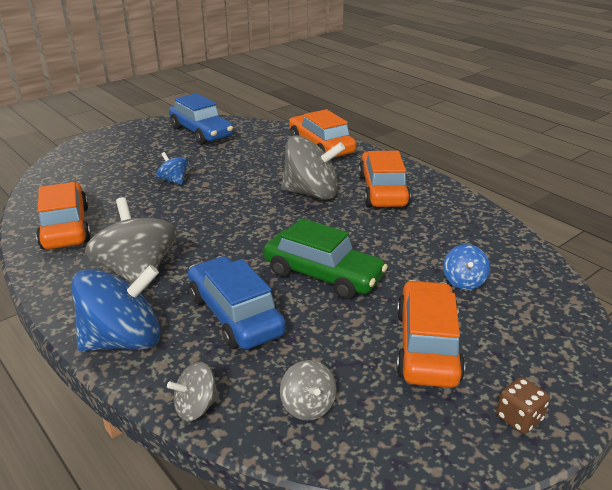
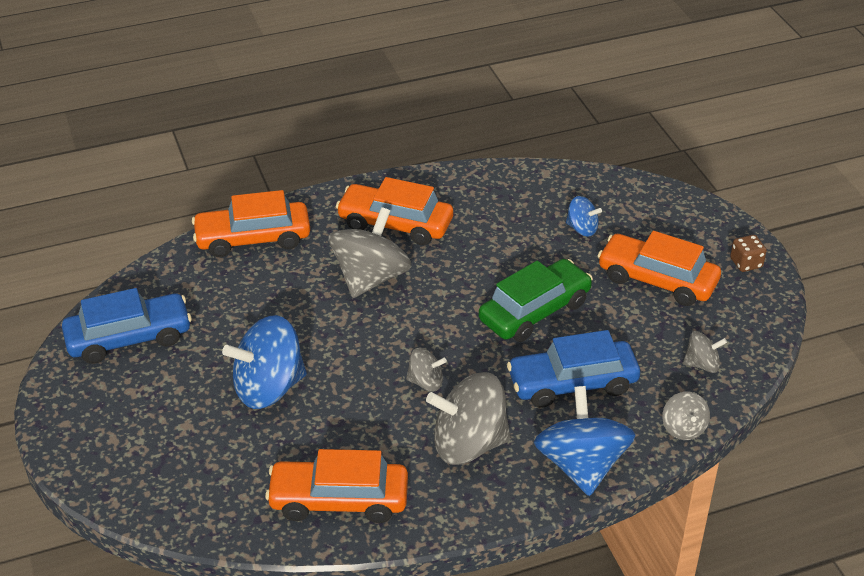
camera: 70 degrees left, 10 degrees up
(173, 181) = (268, 388): blue spinning top -> blue spinning top, size x2.00
(204, 238) = (426, 382): none -> grey spinning top

